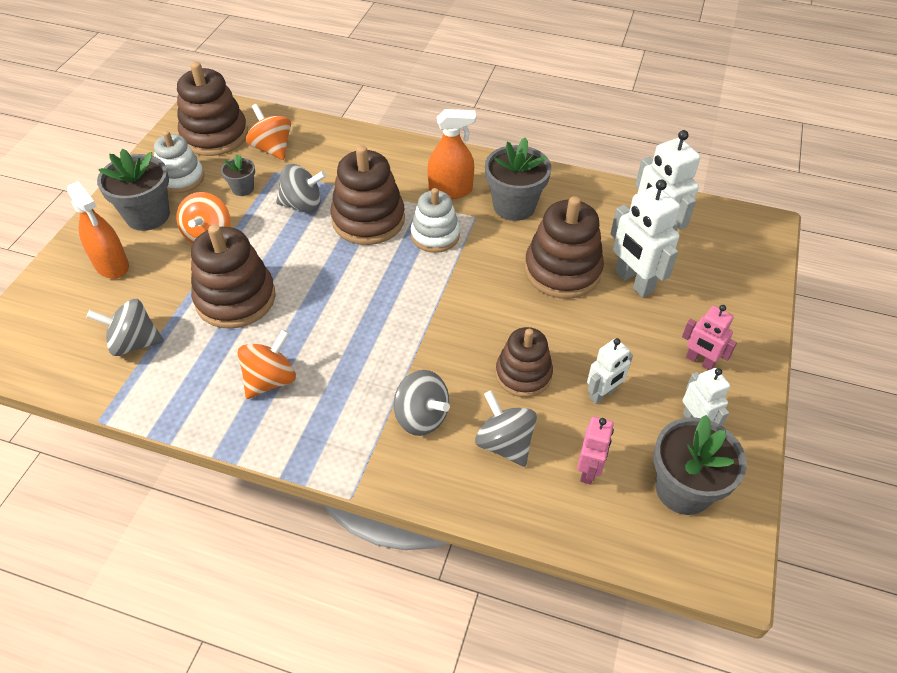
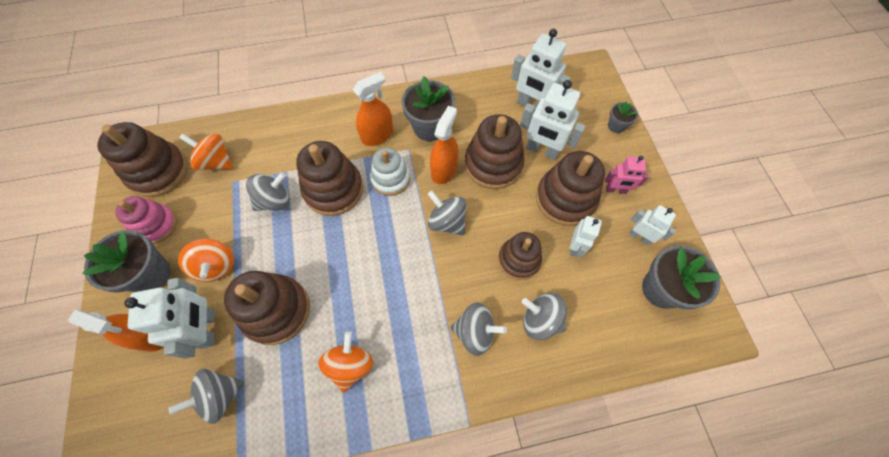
camera: 30 degrees left, 15 degrees up
(164, 283) = (208, 328): none -> white robot
(181, 178) = (156, 225): white stacking toy -> pink stacking toy
(243, 188) = (216, 210): grey flower pot -> grey flower pot (616, 126)
(467, 301) = (447, 222): none -> grey spinning top
(500, 252) = (444, 170): none -> orange spray bottle
(588, 470) = (602, 309): pink robot -> none
(626, 341) = (565, 199): none -> brown stacking toy

